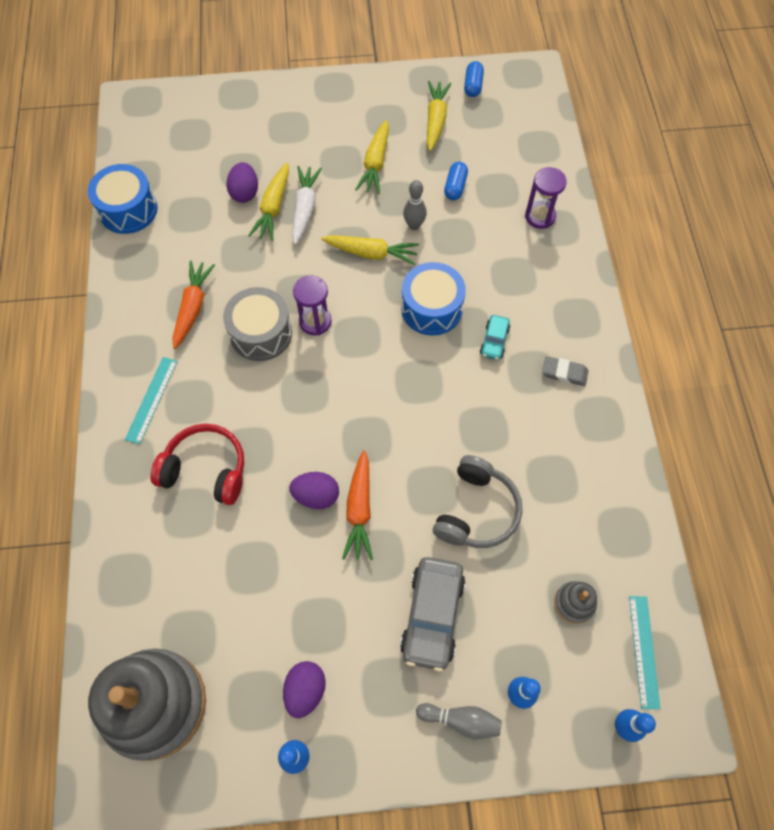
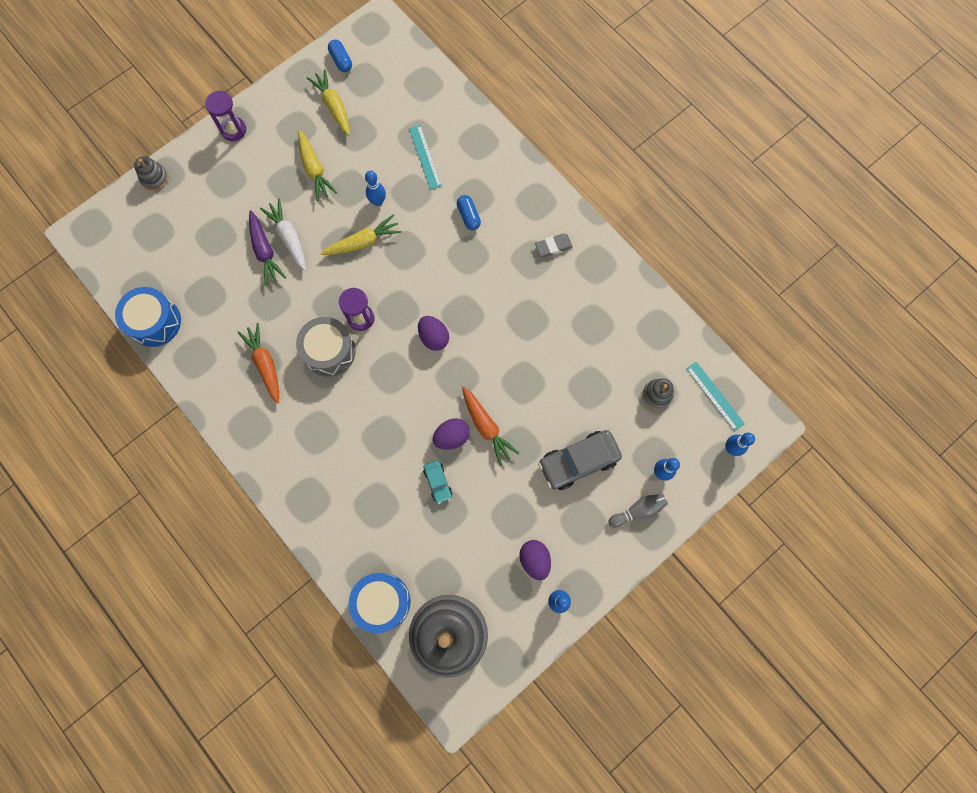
camera: 35 degrees left, 10 degrees up
(151, 399) = (289, 448): turquoise ruler -> turquoise ruler (425, 157)
(206, 470) = (365, 470): red headphones -> none
(227, 91) = (154, 178): none -> grey stacking toy
(245, 193) = (234, 253): purple egg -> purple egg (434, 337)
(273, 208) = (265, 252): yellow carrot -> purple carrot
(414, 225) = (378, 201): grey bowling pin -> blue bowling pin
(431, 308) = (434, 257): blue drum -> blue drum (382, 602)
(432, 615) = (578, 461): grey car -> grey car turned 90 degrees clockwise
(455, 187) = (386, 153): blue capsule -> blue capsule (468, 216)
(476, 511) = (560, 377): grey headphones -> none
(494, 341) = (493, 253): turquoise car -> turquoise car (438, 482)
(540, 216) = (461, 139): purple hourglass -> purple hourglass (233, 130)

